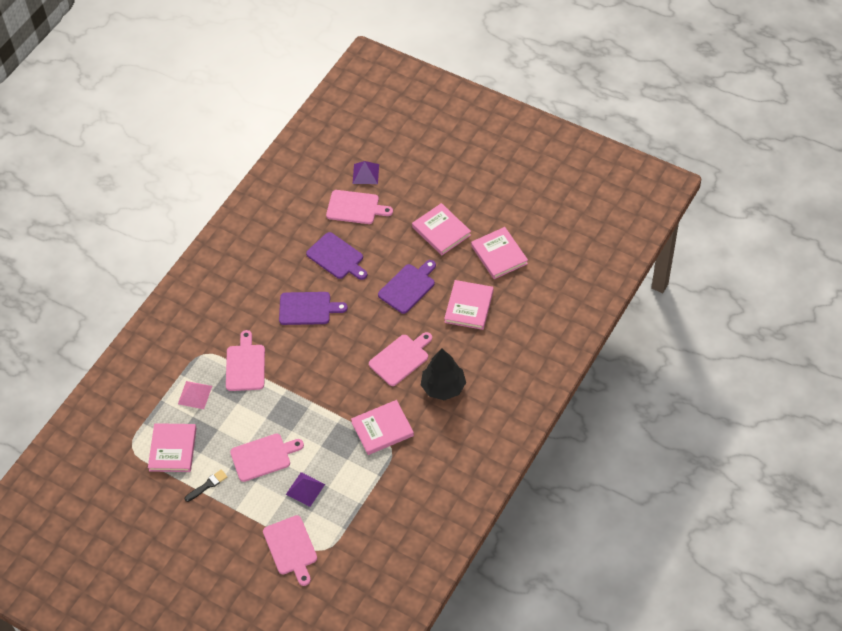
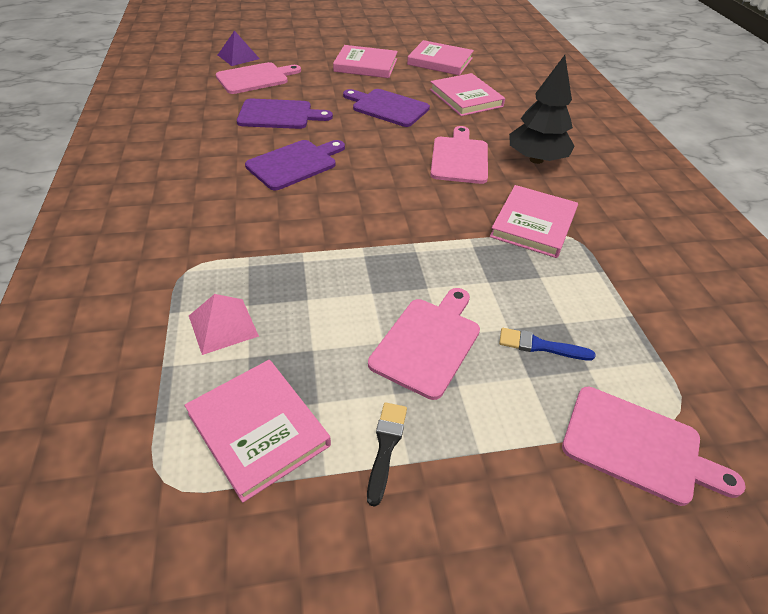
camera: 45 degrees left, 10 degrees down
(245, 365) = (271, 251): pink cutting board -> none
(305, 489) = (540, 346): purple pyramid -> blue brush
(408, 287) = (387, 107): purple cutting board -> purple cutting board turned 60 degrees counterclockwise

